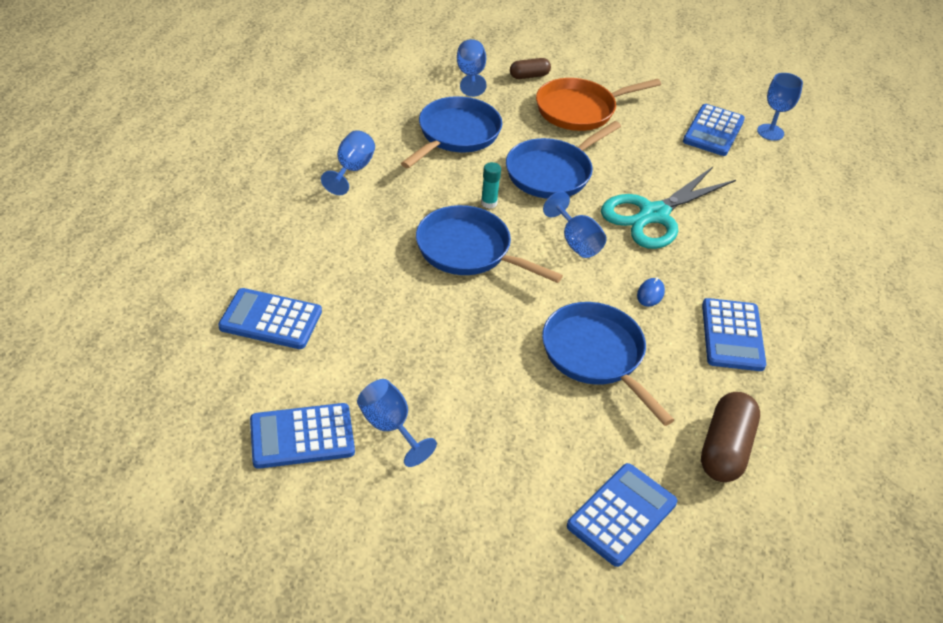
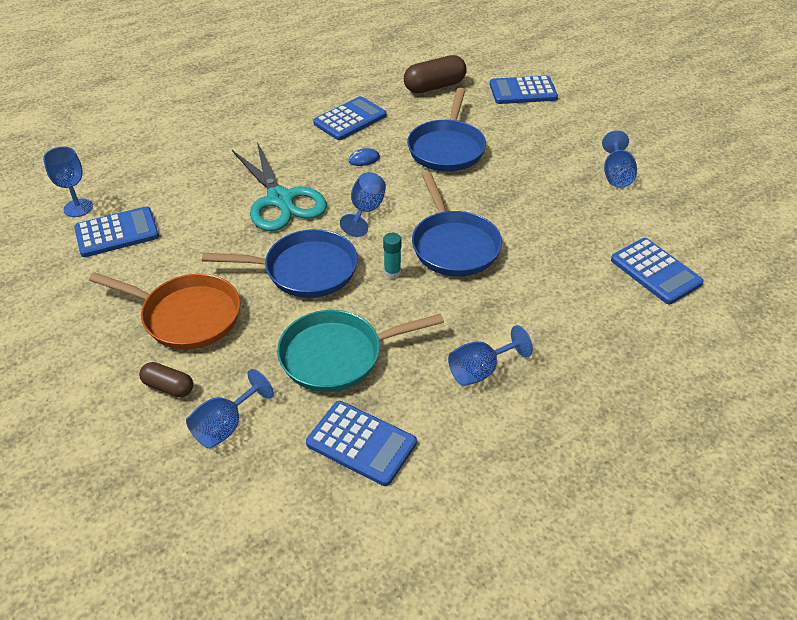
camera: 135 degrees left, 0 degrees up
(302, 436) = (677, 195): blue calculator -> blue calculator (361, 443)
(456, 134) = (338, 355): blue pan -> turquoise pan
(654, 215) = (280, 199): turquoise scissors -> turquoise scissors turned 60 degrees clockwise

